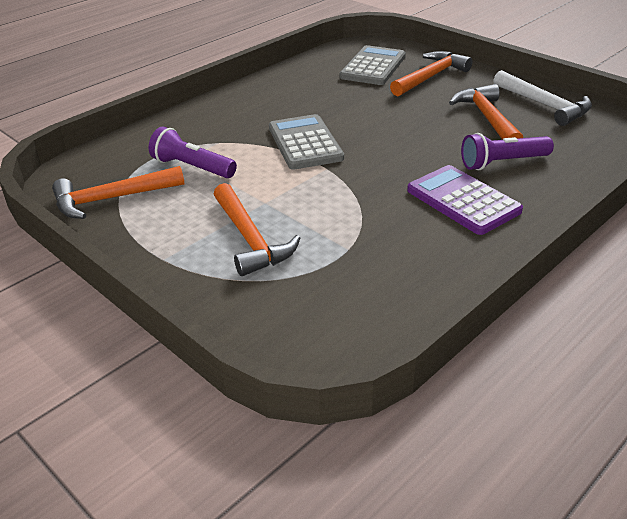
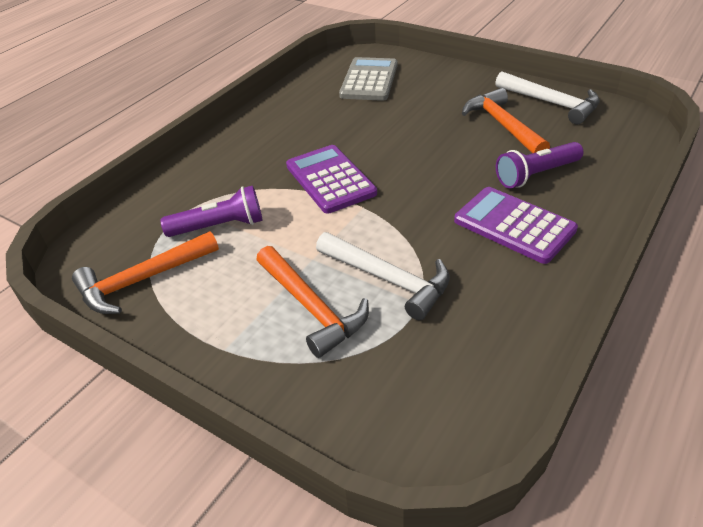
camera: 10 degrees left, 5 degrees up
(192, 167) = (219, 226): purple flashlight -> purple flashlight turned 150 degrees clockwise
(305, 143) = (330, 180): grey calculator -> purple calculator
(327, 227) = (388, 279): none -> white hammer
(430, 77) = (430, 85): orange hammer -> none

